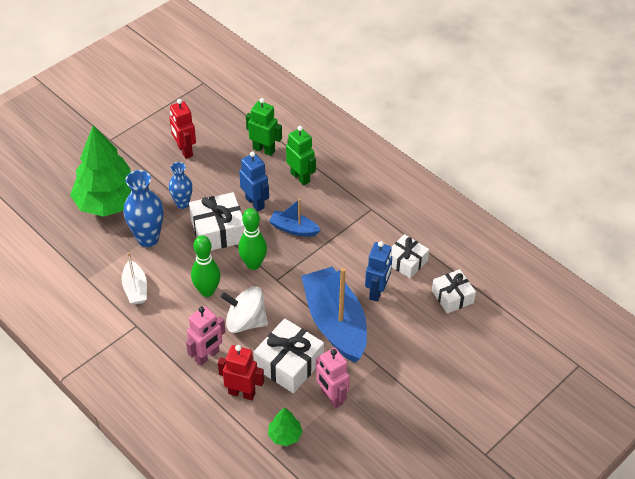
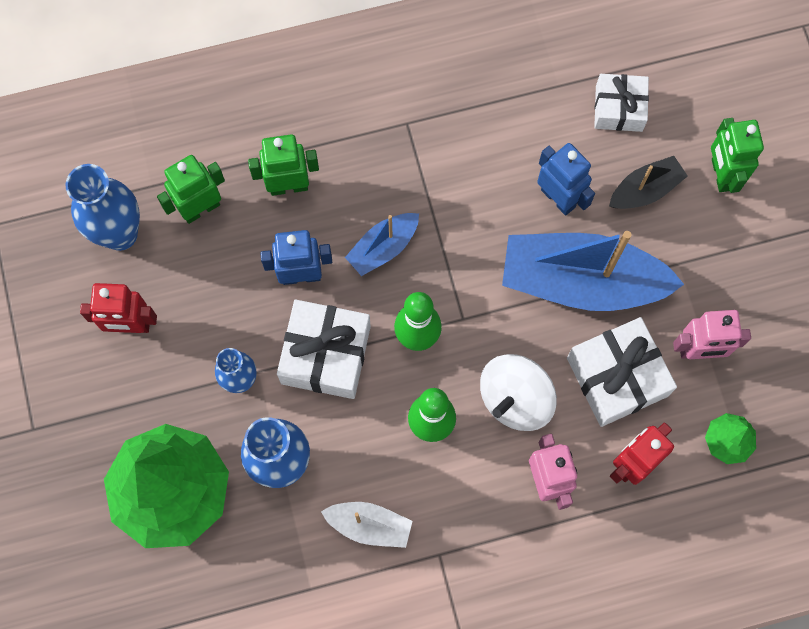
camera: 60 degrees left, 25 degrees up
(229, 127) = (120, 234): none -> blue vase
(406, 262) = (528, 131): white gift -> none
(412, 330) = (645, 190): none -> black boat
(449, 363) = (721, 174): none -> green robot

